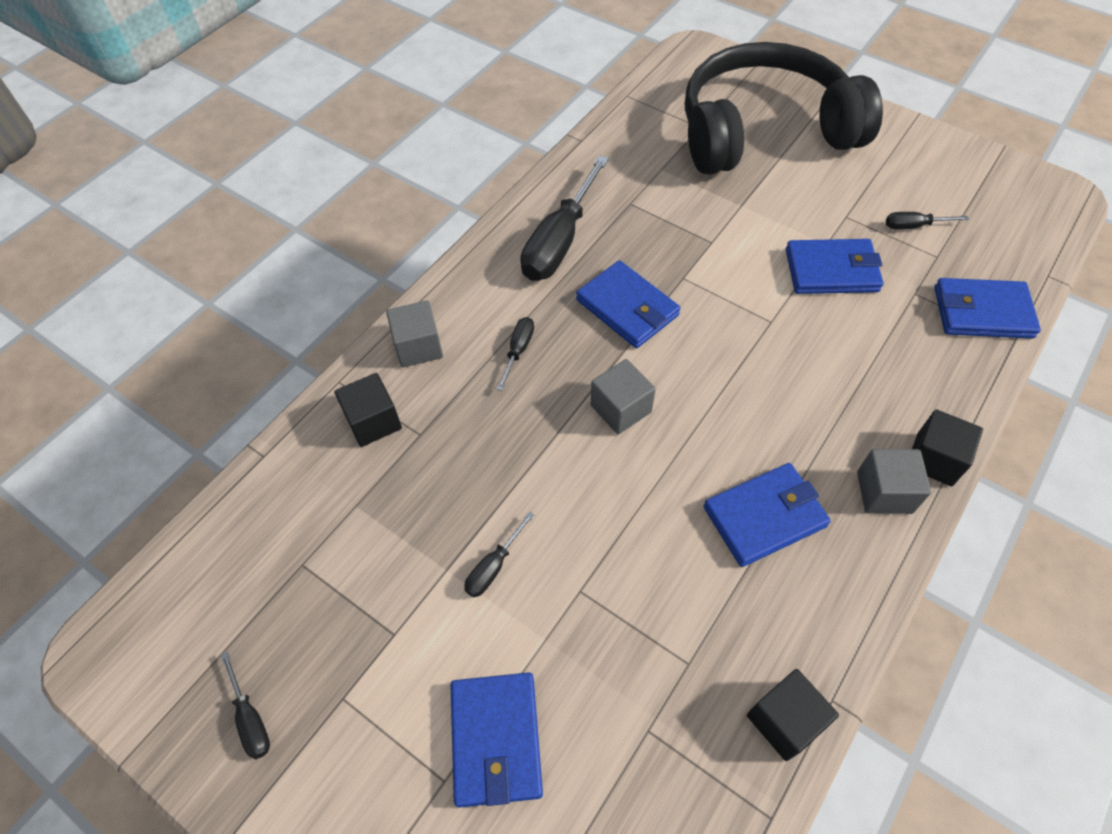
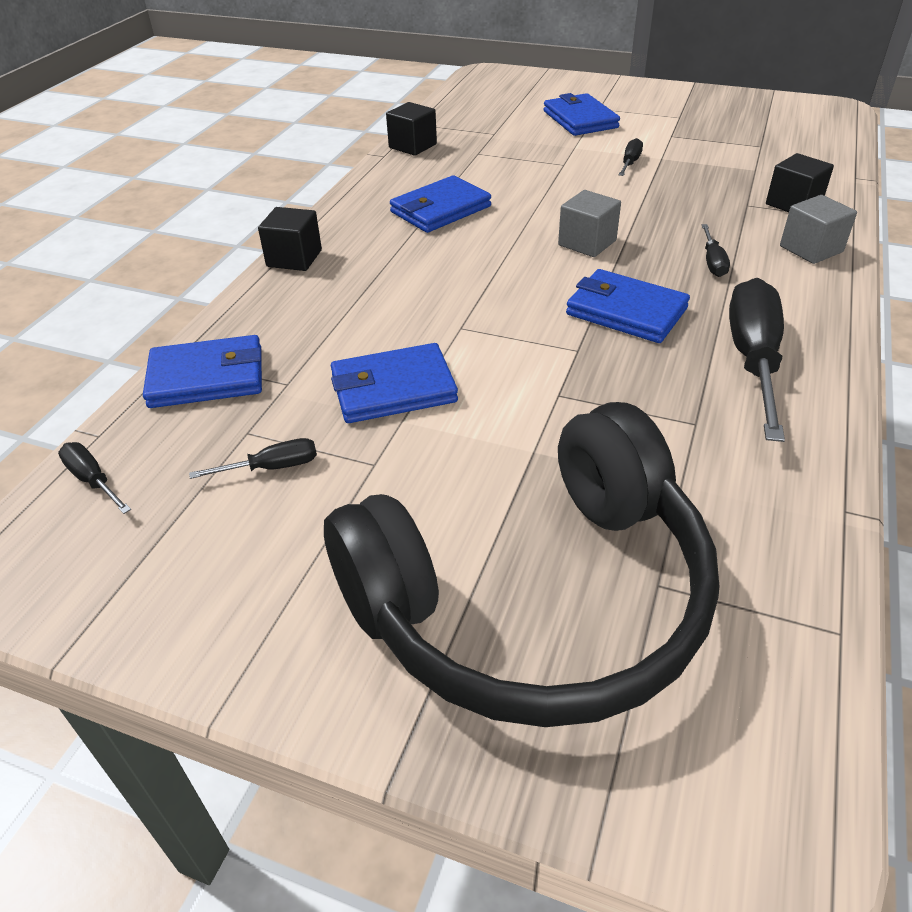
camera: 165 degrees right, 15 degrees down
(250, 718) = (723, 106): black screwdriver -> black screwdriver (93, 480)
(884, 492) = (342, 235): grey cube -> none

